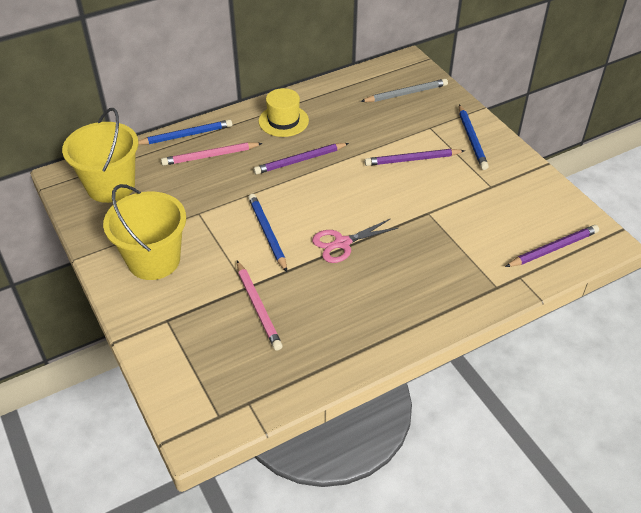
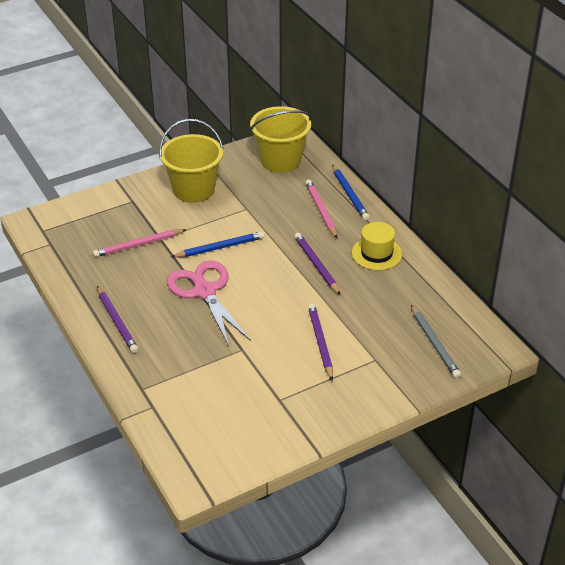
camera: 90 degrees right, 5 degrees down
(342, 243) = (205, 291): pink scissors -> pink scissors, size x1.57
(472, 139) = (357, 392): blue pencil -> none
(553, 248) = (186, 437): purple pencil -> purple pencil (117, 321)

